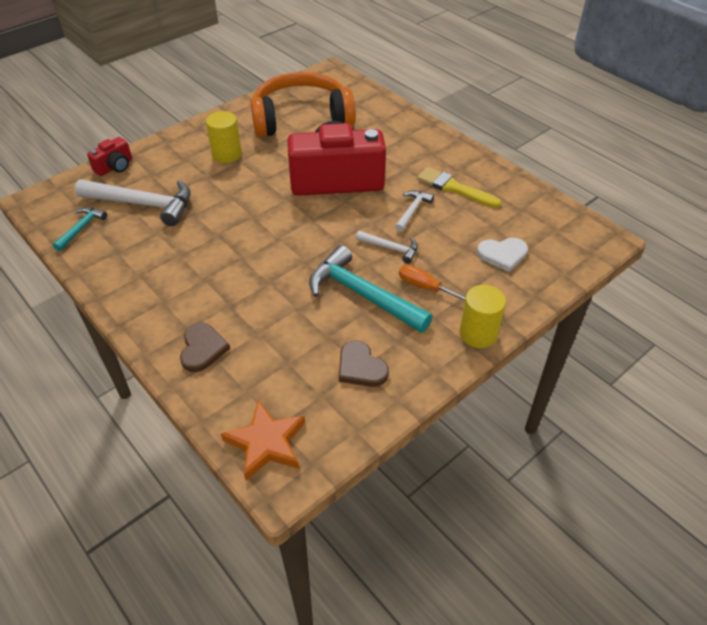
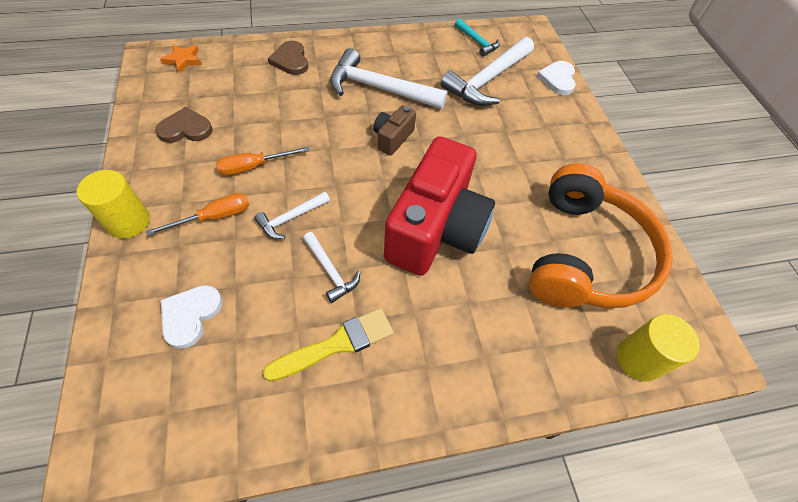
camera: 115 degrees right, 10 degrees up
(115, 167) = (557, 79): red camera -> white heart
(202, 349) = (290, 60): brown heart -> brown heart turned 45 degrees clockwise
(203, 264) = (379, 89): none -> white hammer
(227, 154) = (538, 158): yellow cylinder -> yellow cylinder (638, 359)
(264, 231) = (392, 138): none -> brown camera
(266, 443) = (183, 60): orange star -> orange star, size x0.62
(362, 295) = (254, 166): turquoise hammer -> orange screwdriver

